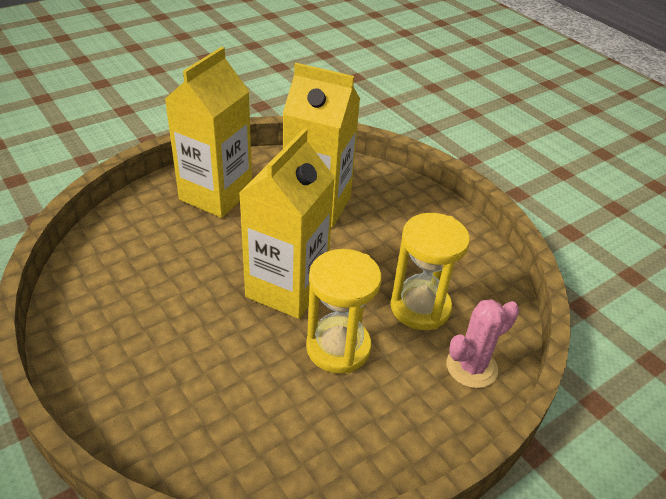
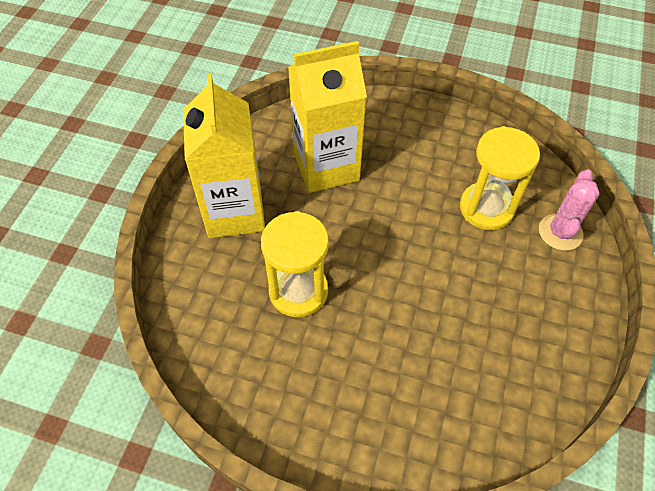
camera: 35 degrees left, 15 degrees up
(286, 288) = (383, 259): yellow carton -> none
(338, 347) = (467, 282): yellow hourglass -> yellow hourglass (298, 291)

